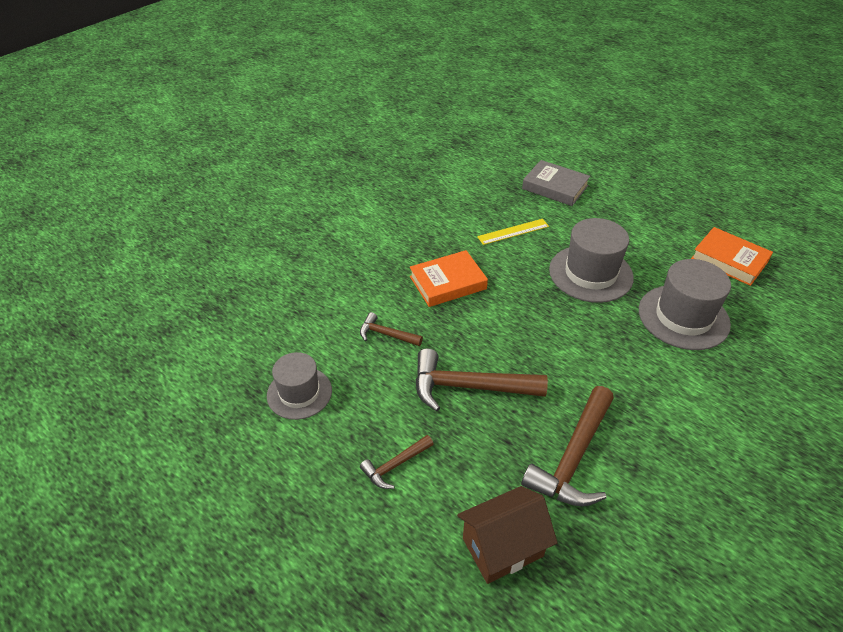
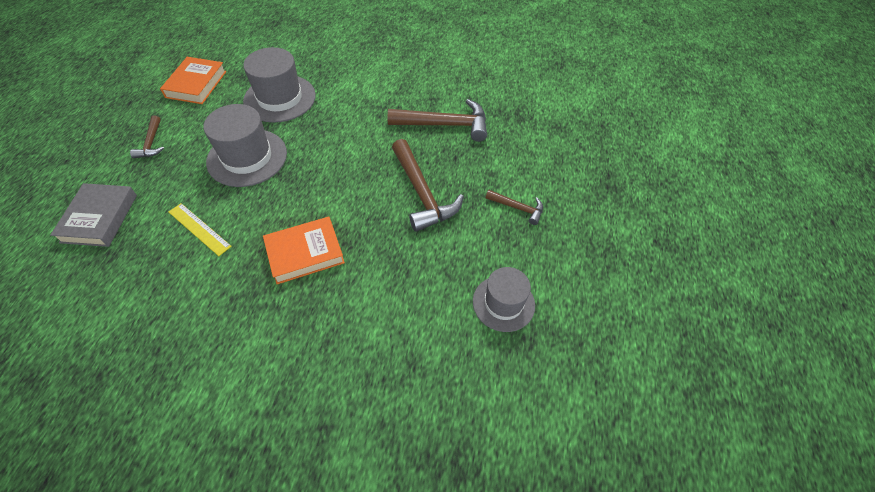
camera: 120 degrees left, 10 degrees up
(386, 334) = (399, 271): brown hammer -> brown hammer (151, 143)
(448, 283) = (305, 253): orange book -> orange book turned 60 degrees counterclockwise
(502, 547) = (528, 138): brown house -> none

